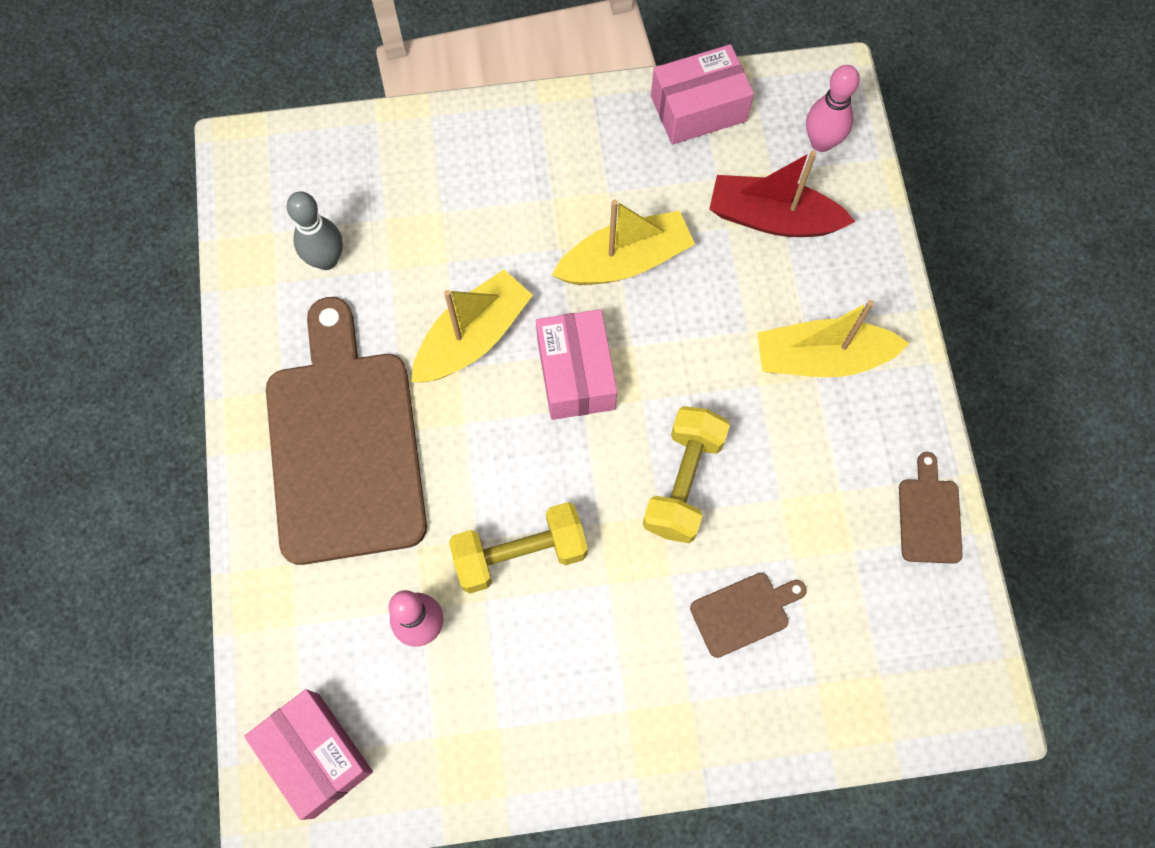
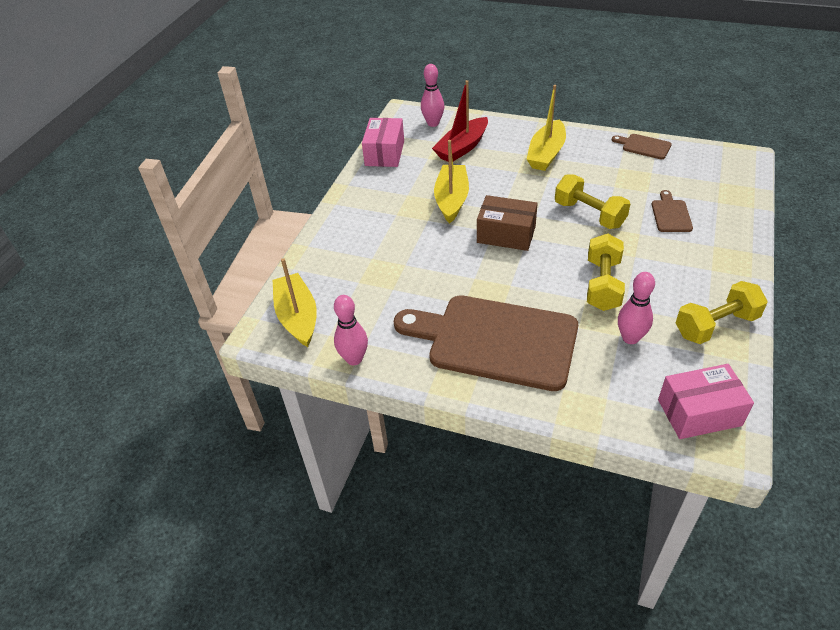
camera: 60 degrees left, 25 degrees down
(243, 283) = (354, 359): none -> pink bowling pin
(326, 260) = (366, 315): grey bowling pin -> none
(473, 337) = (459, 267): yellow boat -> yellow boat (297, 317)
(498, 743) = (715, 325): none -> yellow dumbbell
(576, 374) = (506, 234): pink box -> brown box

